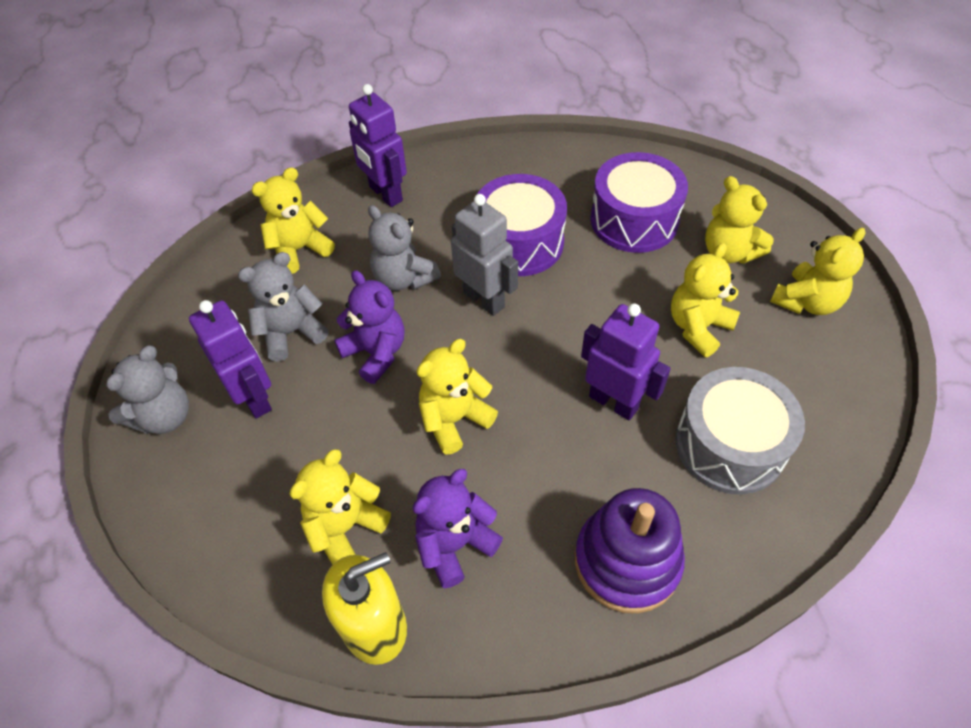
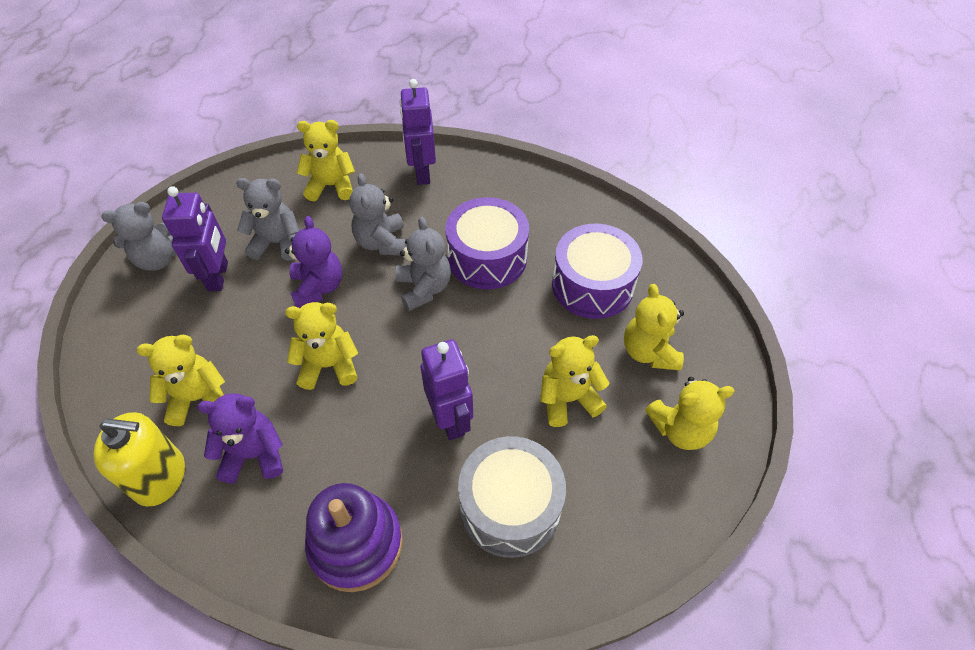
camera: 30 degrees right, 0 degrees up
(484, 299) = (424, 288): grey robot -> grey teddy bear

